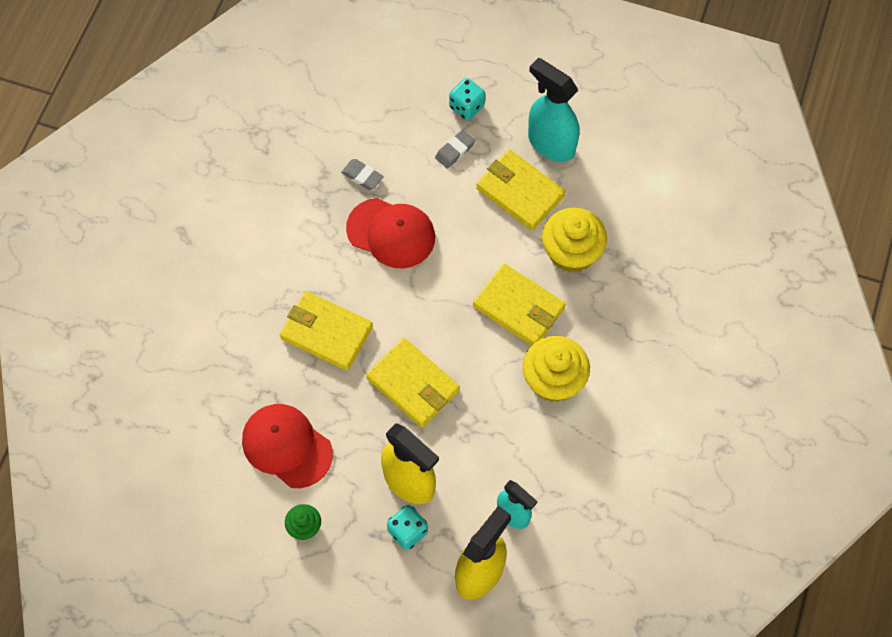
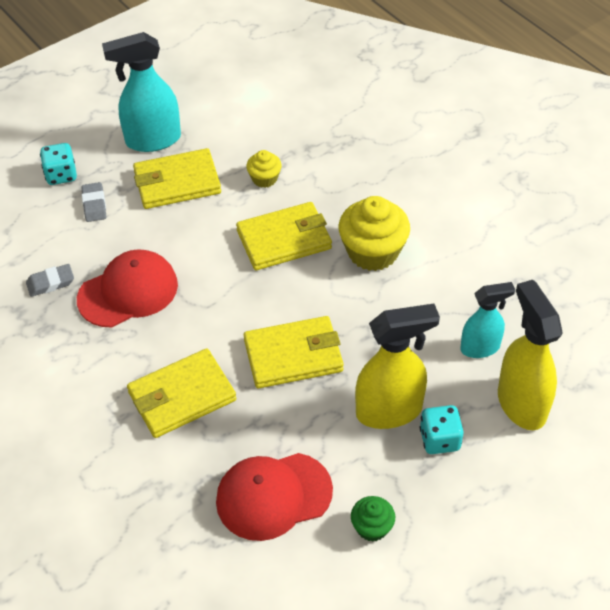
camera: 55 degrees left, 15 degrees down
(571, 252) = (264, 179): yellow cupcake -> yellow cupcake, size x0.53

